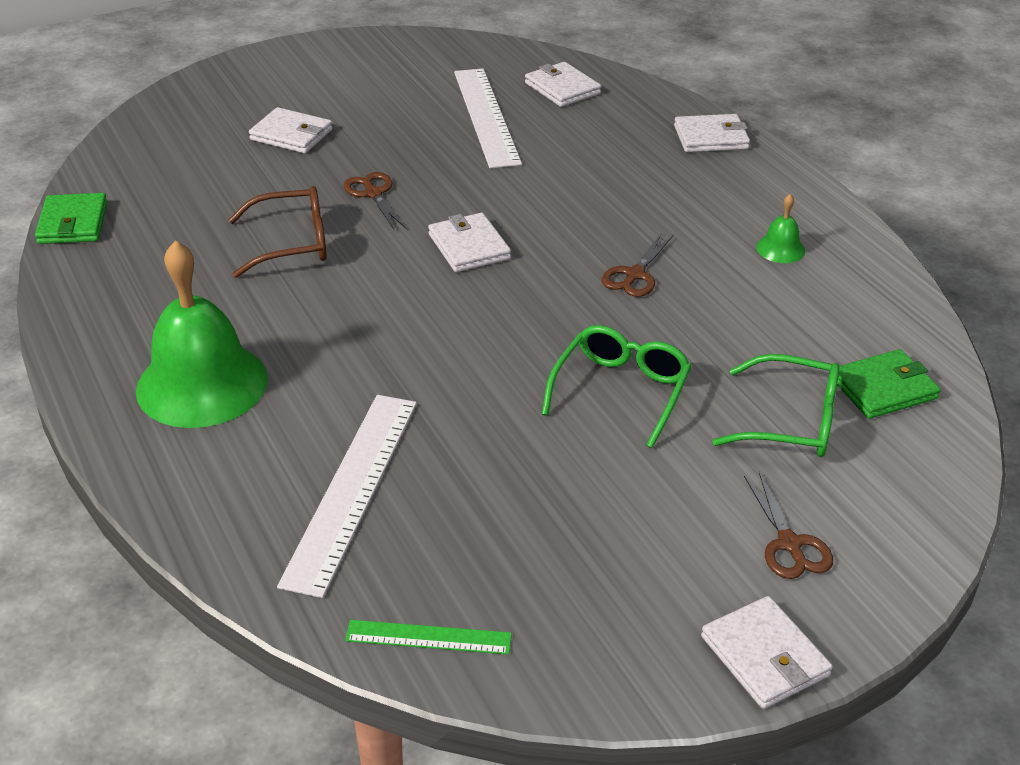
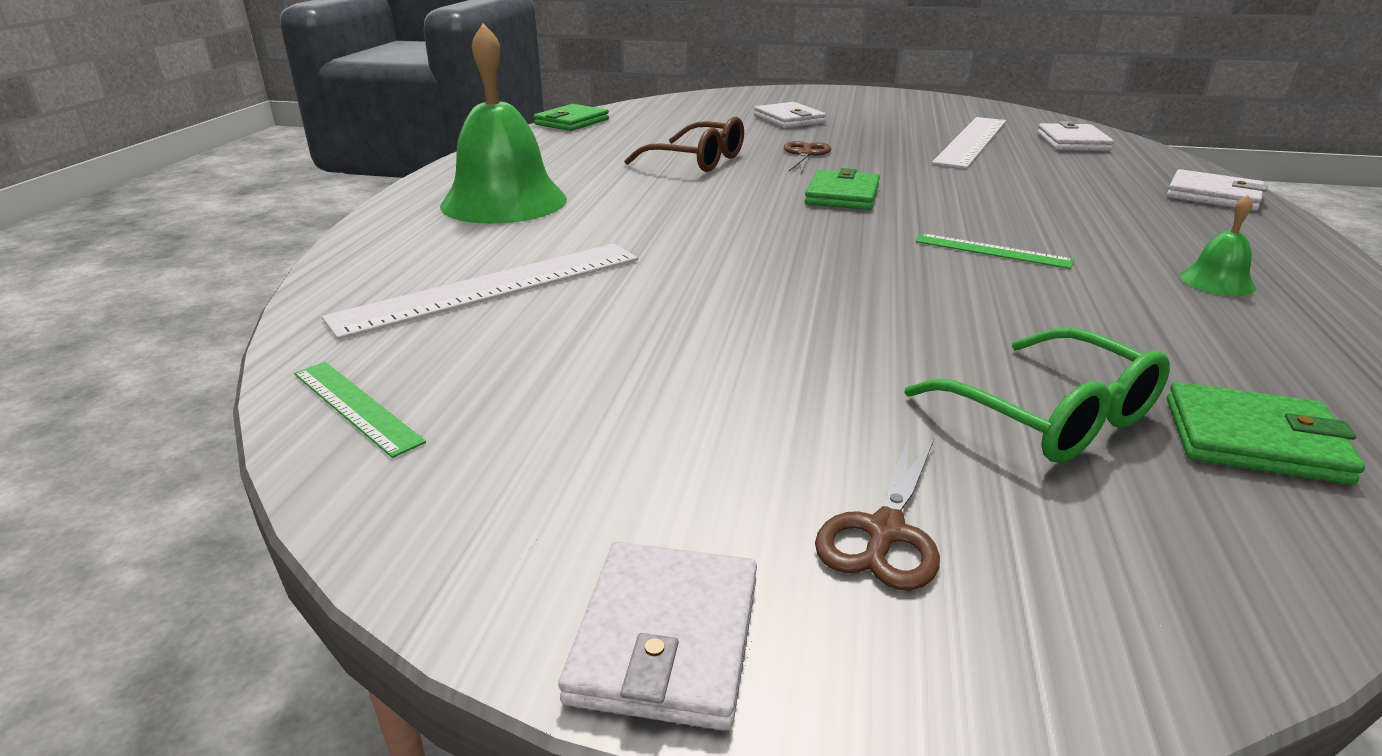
camera: 40 degrees right, 10 degrees down
(469, 247) = (842, 195): white wallet -> green wallet
(620, 391) = (853, 317): green glasses -> none
(635, 275) = (992, 251): brown scissors -> green ruler

